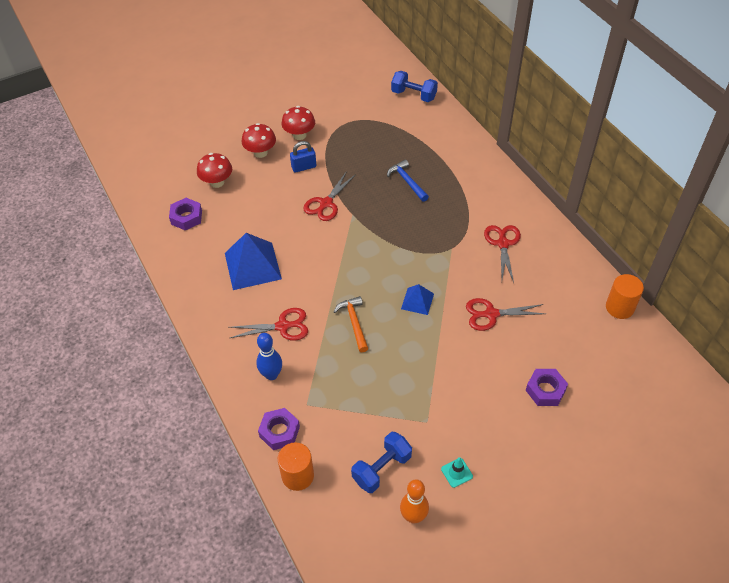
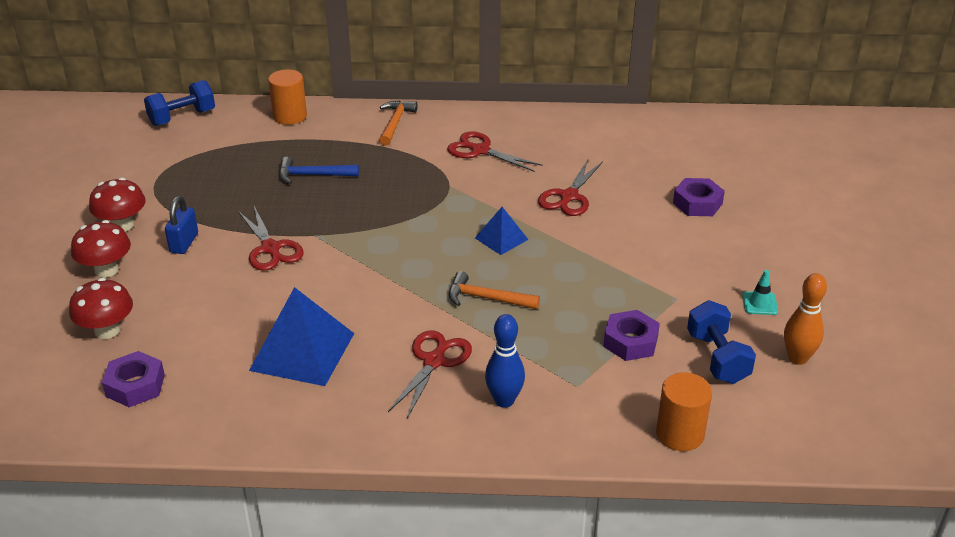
camera: 60 degrees left, 15 degrees down
(279, 432) = (601, 426): purple nut -> purple nut (630, 342)
(495, 187) = (395, 123): none -> orange hammer
(619, 307) = (633, 120): orange cylinder -> orange cylinder (290, 116)

